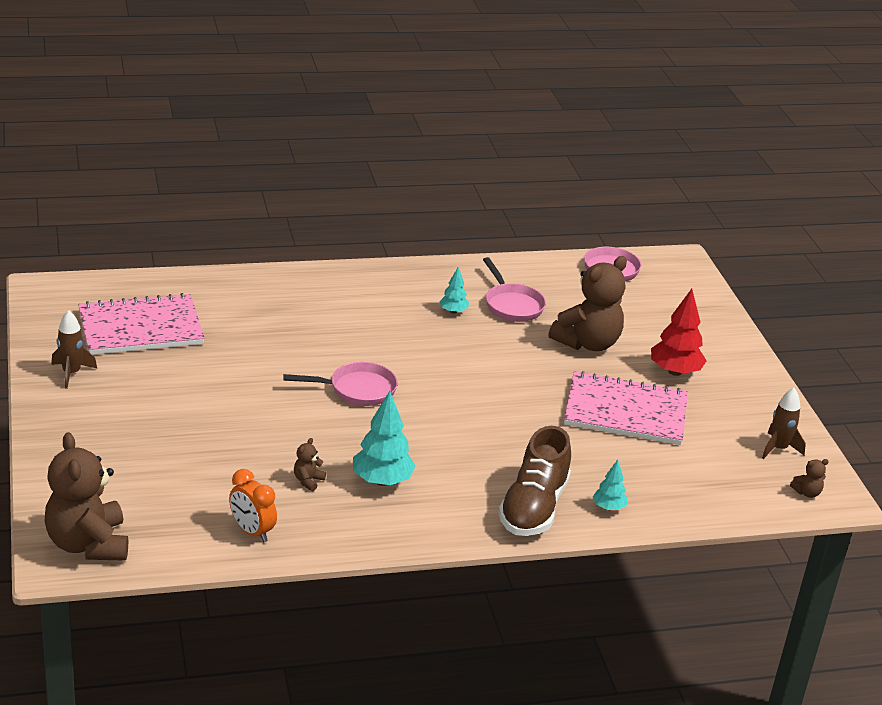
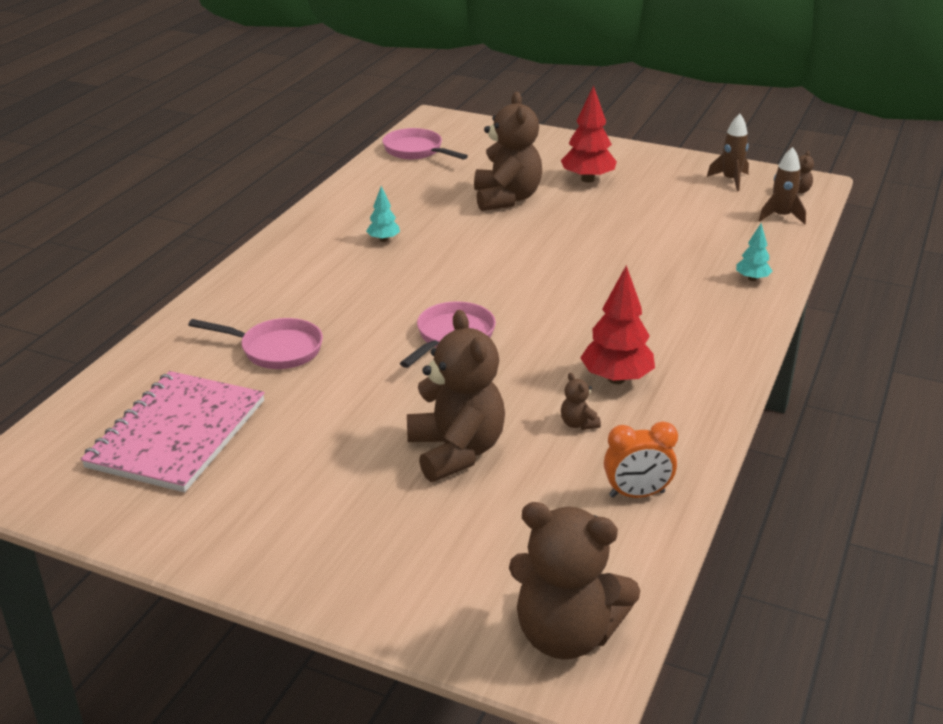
camera: 50 degrees left, 0 degrees up
(71, 373) = (204, 521): brown rocket -> brown rocket (781, 216)
(225, 440) = (456, 451): none -> brown teddy bear
(382, 481) = (616, 379): turquoise tree -> red tree
(512, 305) = (409, 209): pink pan -> pink pan (276, 350)
(533, 508) = (724, 314): brown shoe -> none
(625, 412) = (622, 220): pink notebook -> none

